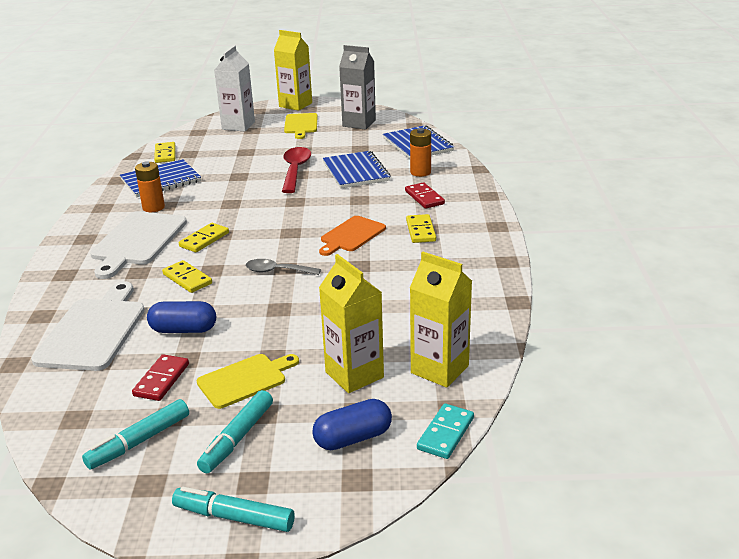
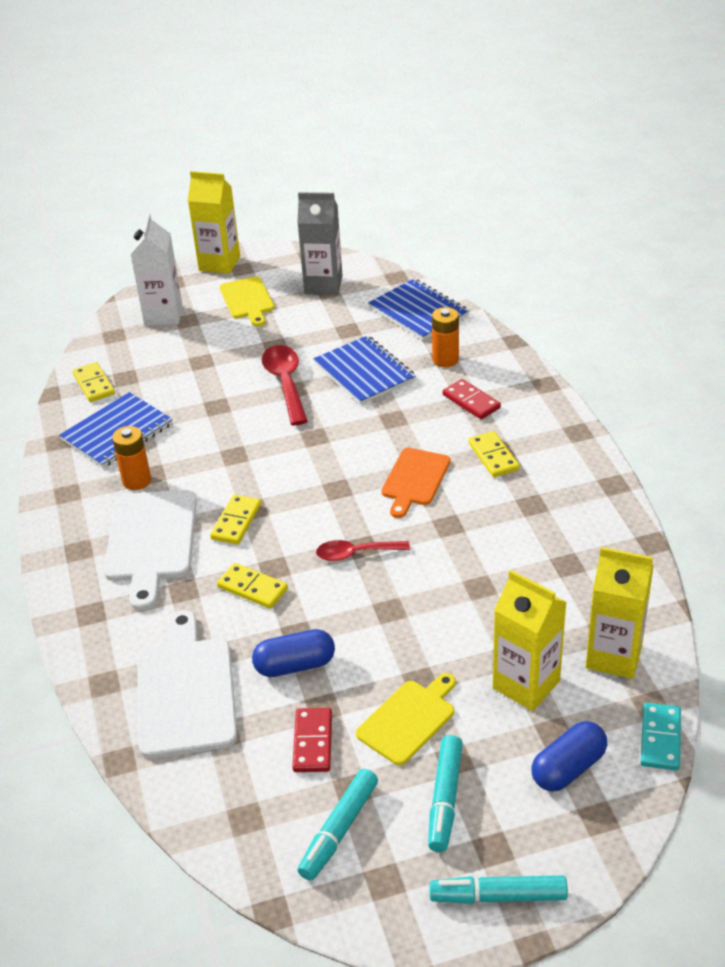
camera: 15 degrees left, 10 degrees up
(277, 271) = (356, 553): grey spoon -> red spoon

